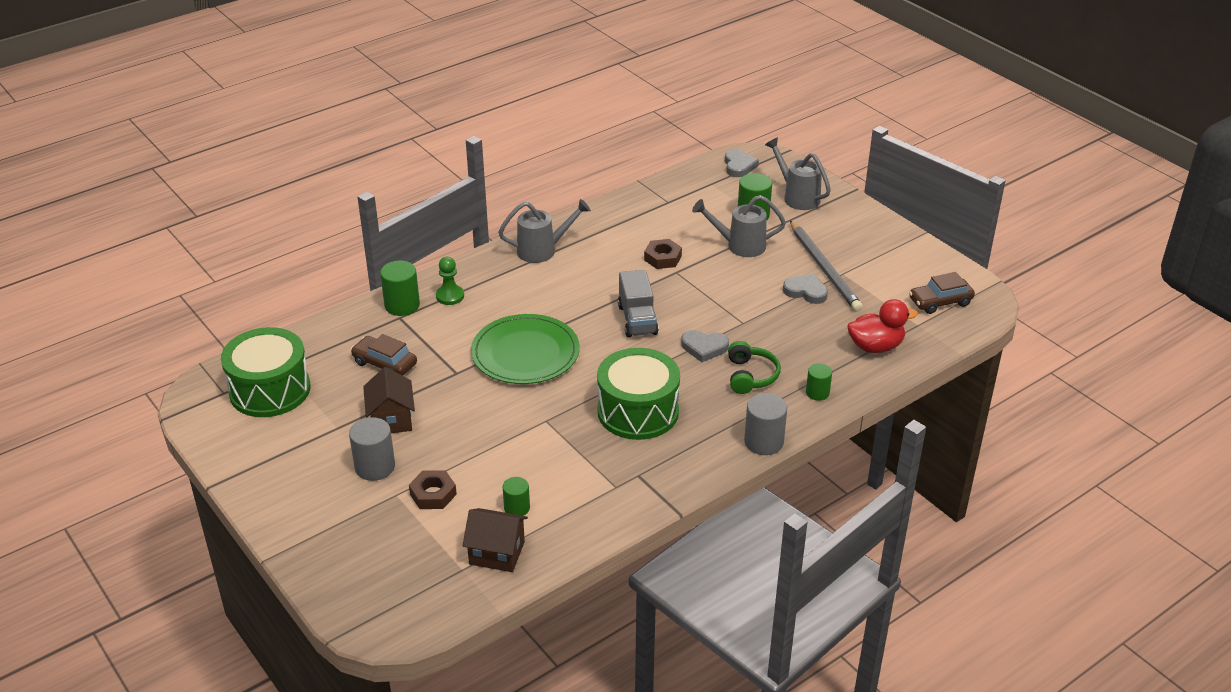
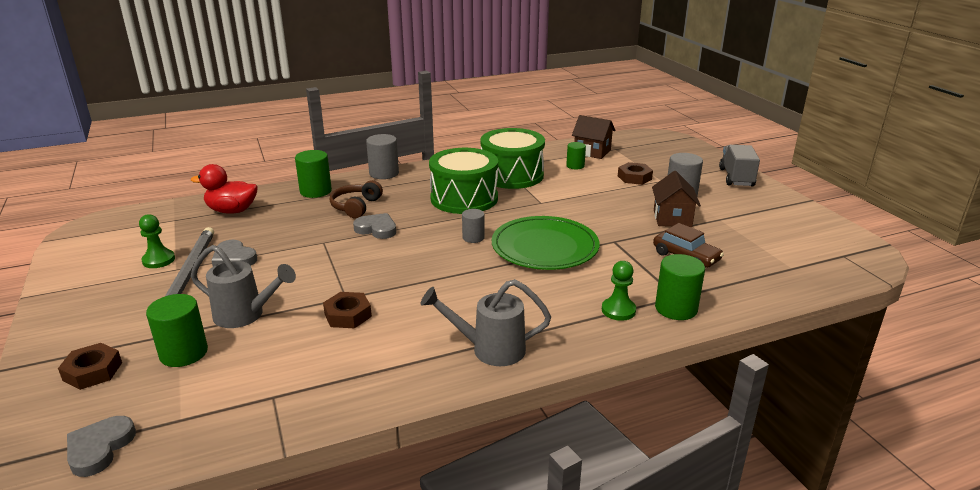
camera: 165 degrees left, 10 degrees down
(270, 390) = (796, 251): green drum -> green drum (512, 175)
(600, 353) = (473, 238): none -> grey cylinder
(637, 320) = (422, 258): grey truck -> grey truck (736, 177)
(750, 376) = (356, 207): green headphones -> brown headphones
(797, 197) = (92, 371): grey watering can -> brown nut
(817, 393) = (315, 191): green cylinder -> green cylinder, size x1.60
(868, 279) = (158, 260): none -> green pawn
(940, 302) = (127, 232): brown car -> none

